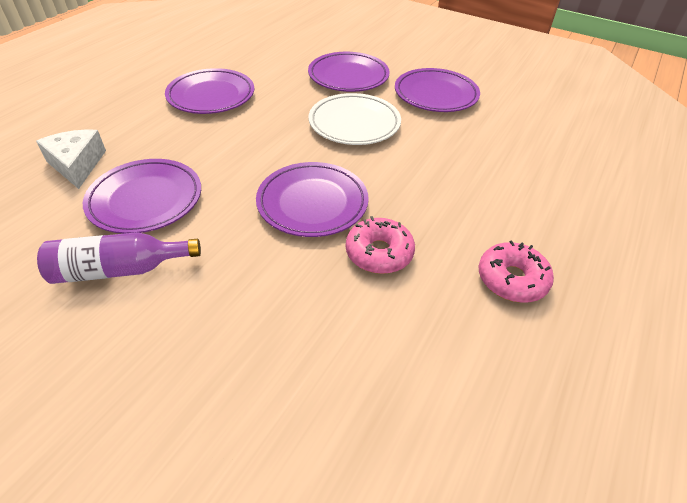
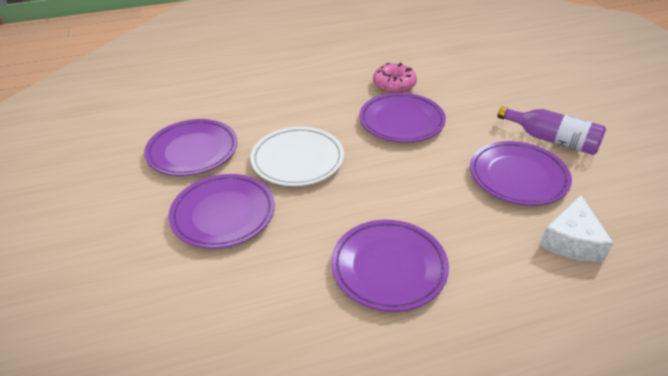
camera: 135 degrees left, 5 degrees down
(512, 279) = (347, 52): pink donut -> none

